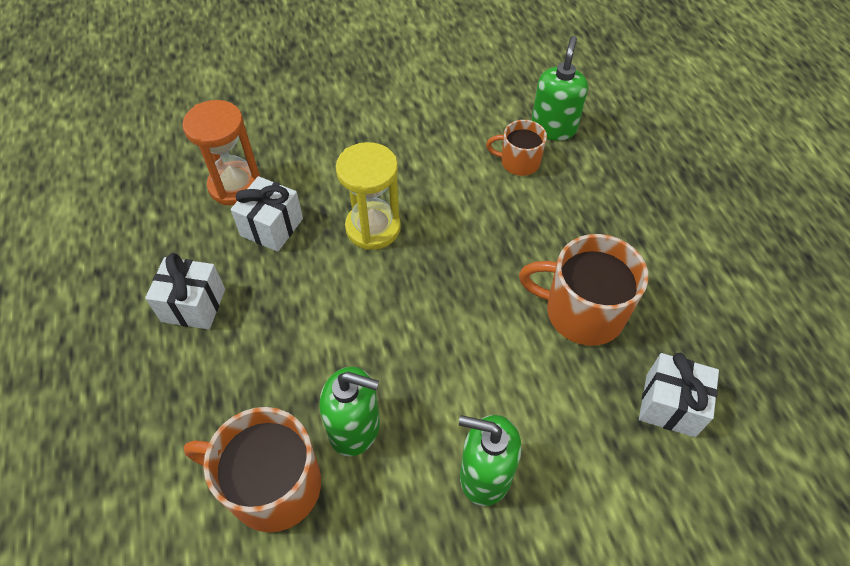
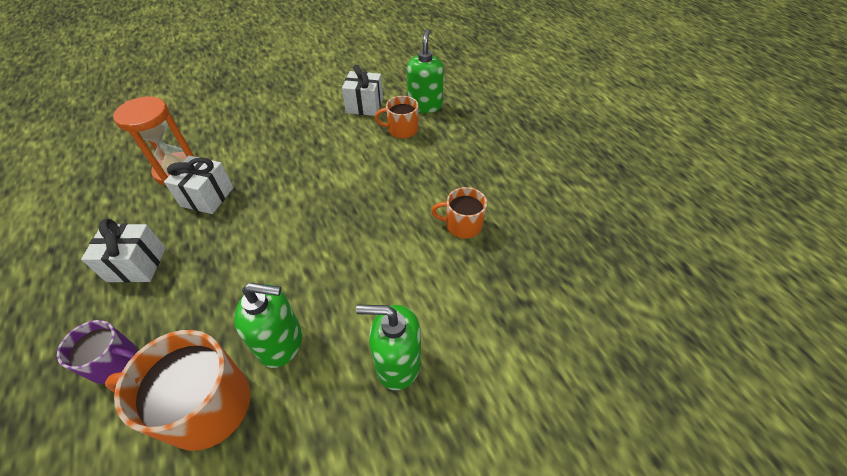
camera: 10 degrees left, 5 degrees down
(176, 419) = (115, 362): none -> purple mug
(373, 228) = (291, 187): yellow hourglass -> none
(582, 312) = (462, 225): orange mug -> orange mug, size x0.58
(670, 405) = (541, 283): white gift -> white gift (364, 106)

